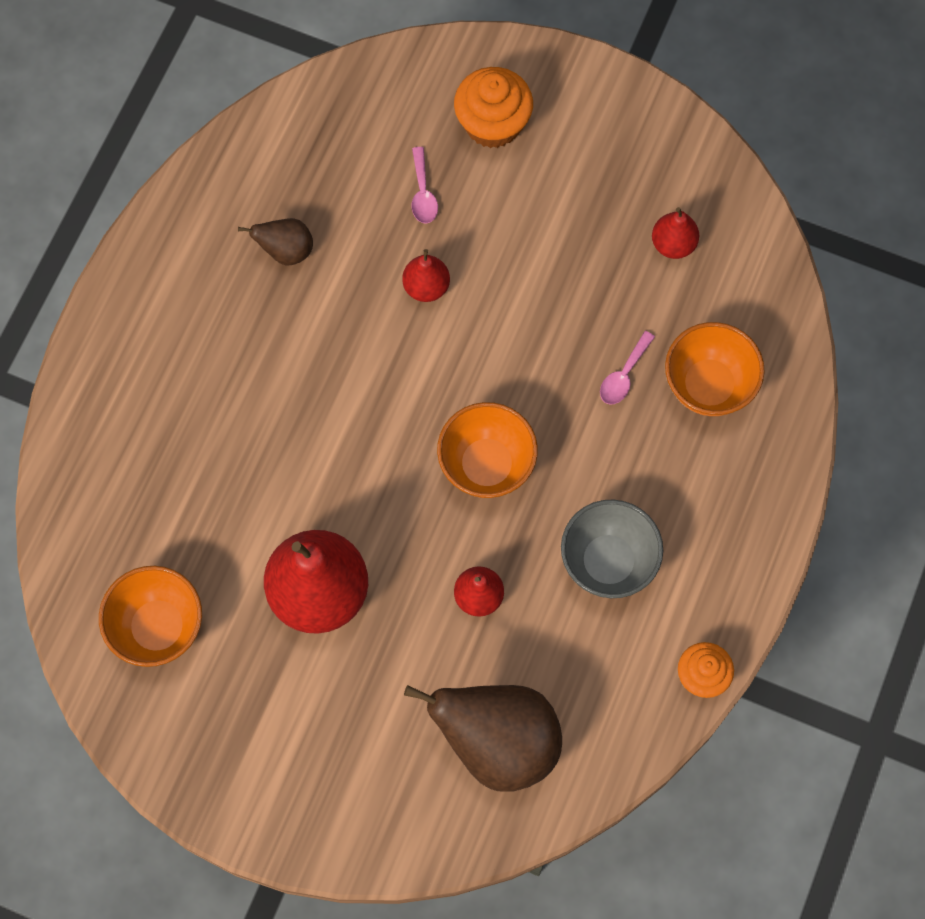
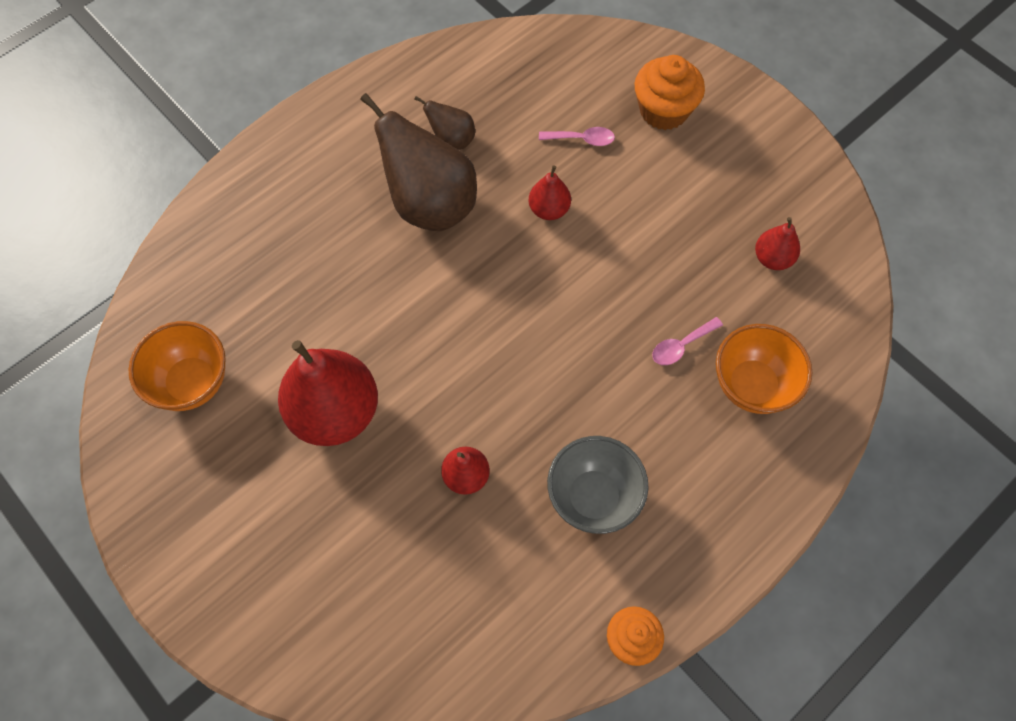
camera: 25 degrees right, 5 degrees down
(423, 193) = (582, 139): pink spoon -> pink spoon turned 105 degrees counterclockwise
(486, 465) = (528, 370): orange bowl -> none
(497, 743) = (418, 613): brown pear -> brown pear (430, 204)

